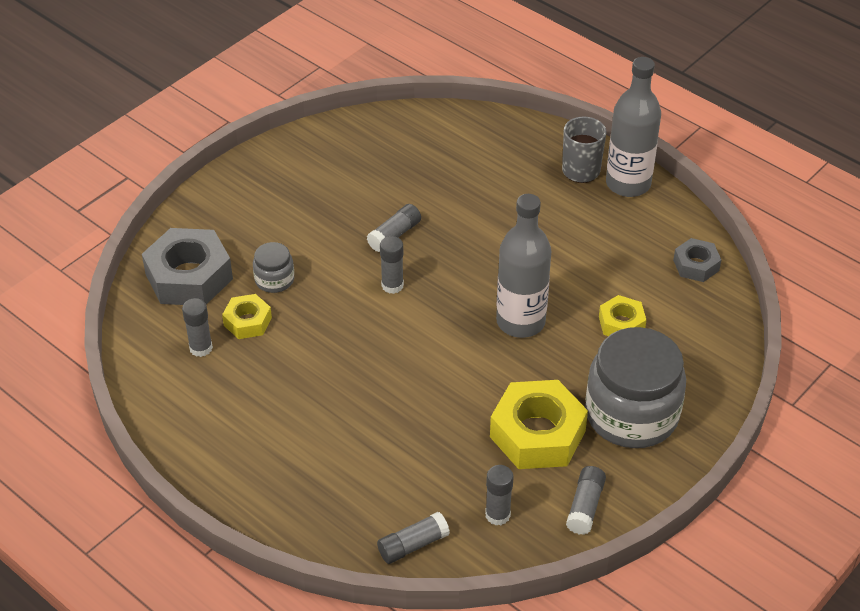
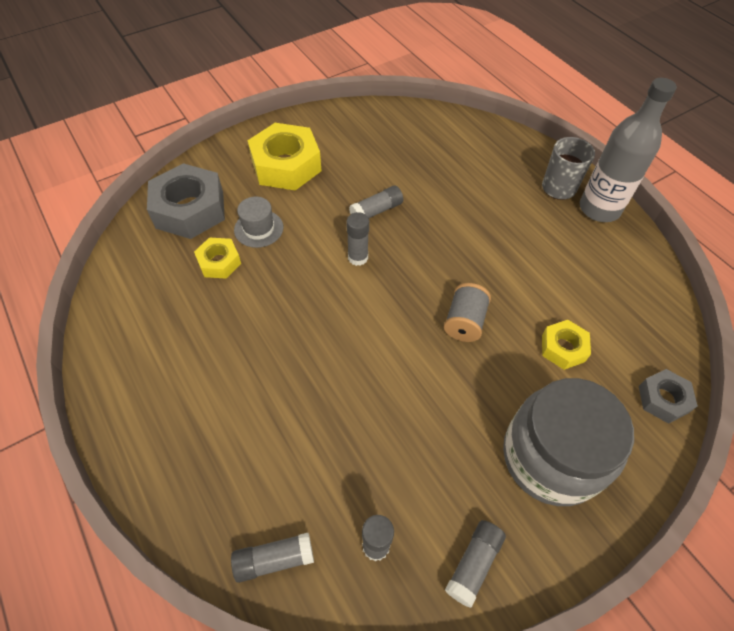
camera: 15 degrees right, 10 degrees up
(201, 348) = (168, 278): grey glue stick -> none
(274, 280) = (258, 228): grey jar -> grey hat
(520, 322) = (464, 322): grey bottle -> grey spool
(537, 434) = (446, 454): yellow nut -> yellow nut (286, 165)
(696, 265) = (650, 303): grey nut -> grey nut (663, 399)

